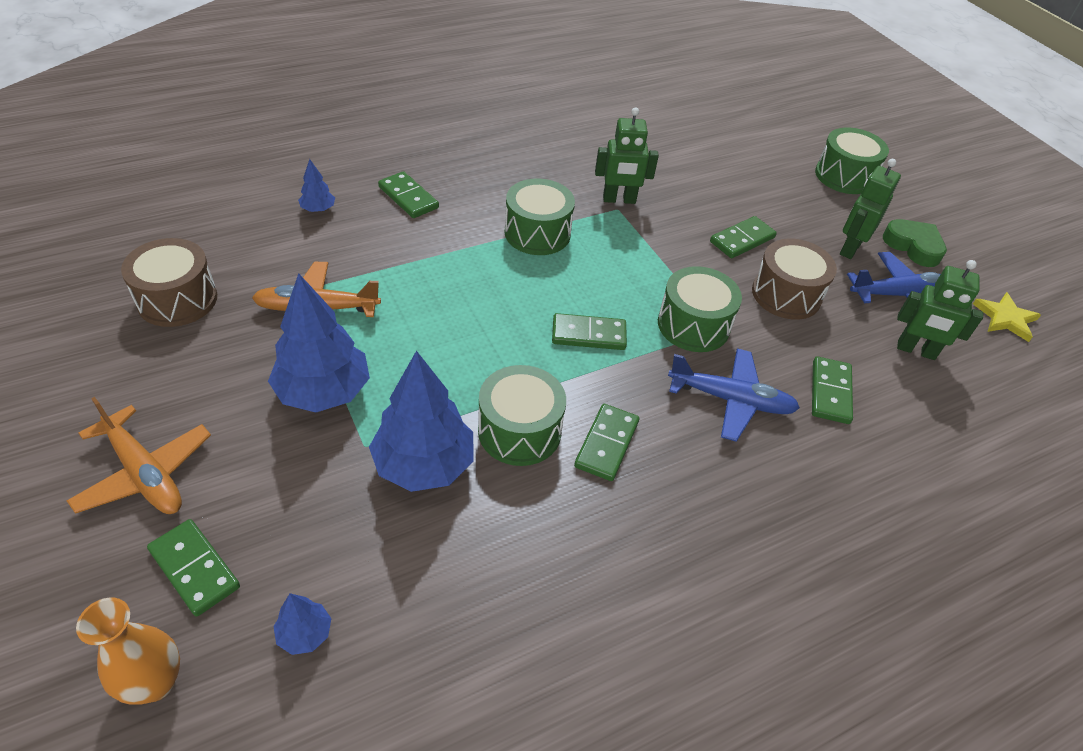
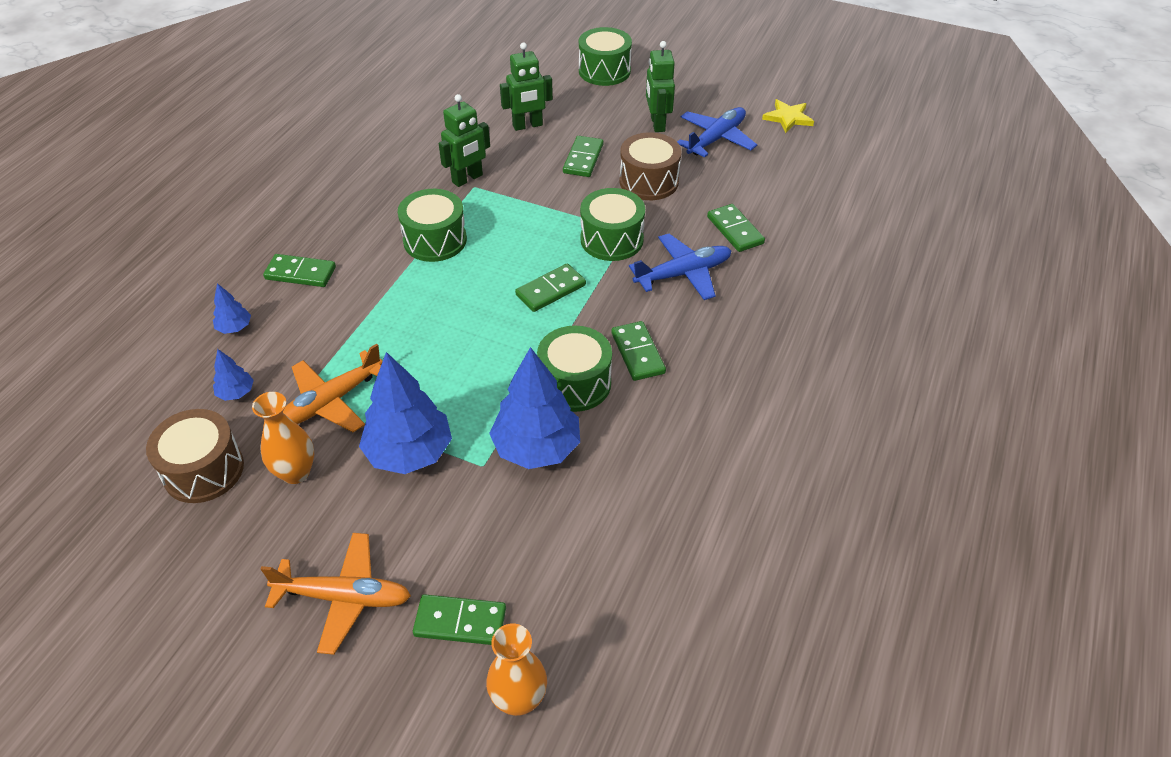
camera: 35 degrees left, 0 degrees up
(230, 346) = (296, 472): none -> orange vase
(305, 634) = (579, 598): blue tree -> blue tree (236, 393)
(913, 246) = (694, 99): green heart -> none
(916, 350) = (758, 171): green robot -> green robot (527, 125)

